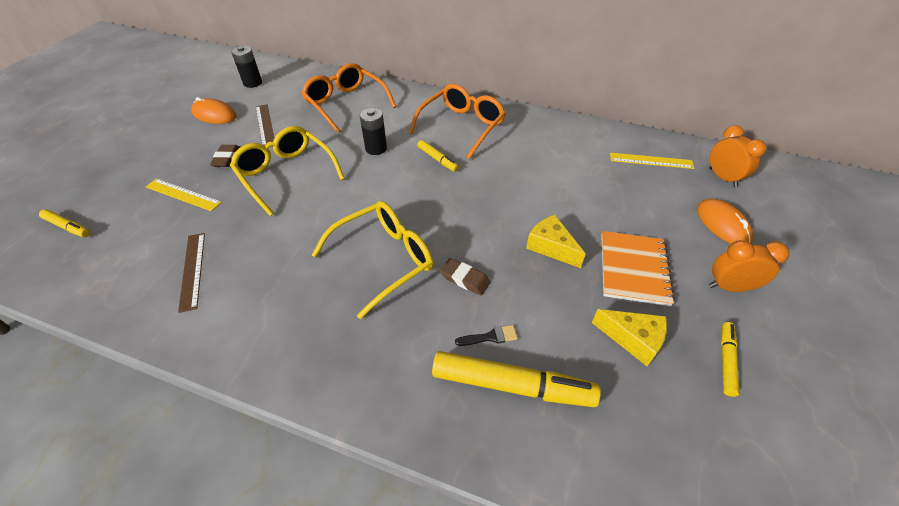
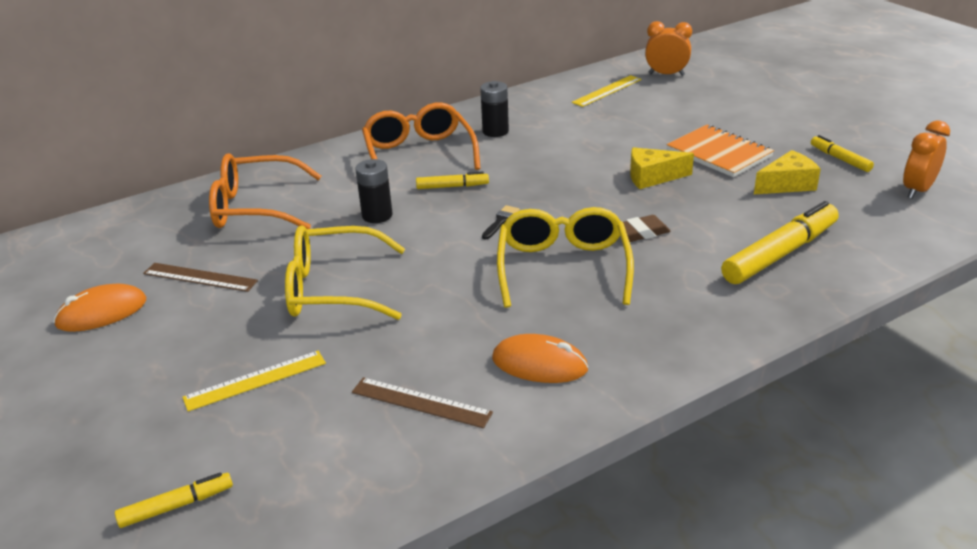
camera: 50 degrees left, 15 degrees down
(226, 158) = (228, 326): brown eraser -> none
(252, 83) = (76, 261): black battery -> black battery (495, 131)
(490, 337) = (721, 245): black brush -> black brush (501, 221)
(722, 224) = (715, 99): orange mouse -> orange mouse (539, 364)
(729, 287) = (778, 126): orange clock -> orange clock (917, 190)

